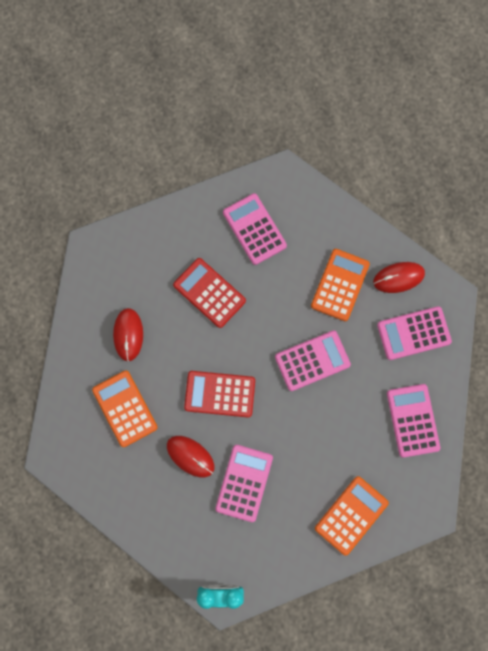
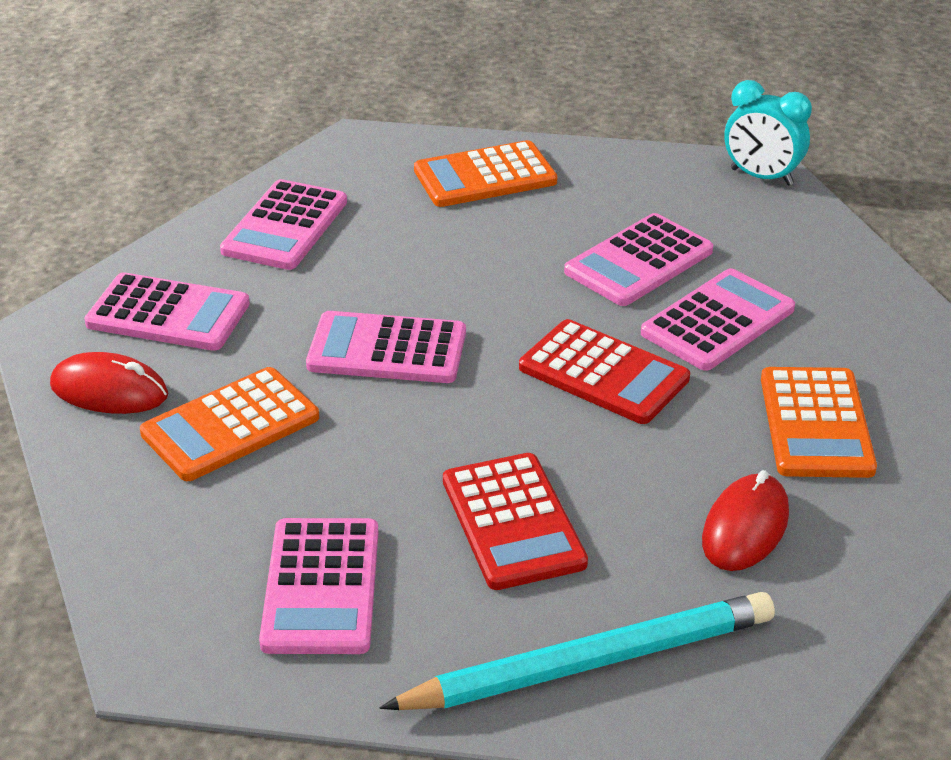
camera: 150 degrees left, 40 degrees down
(151, 245) = (590, 662): none -> turquoise pencil
(190, 456) = (718, 321): red mouse -> pink calculator

